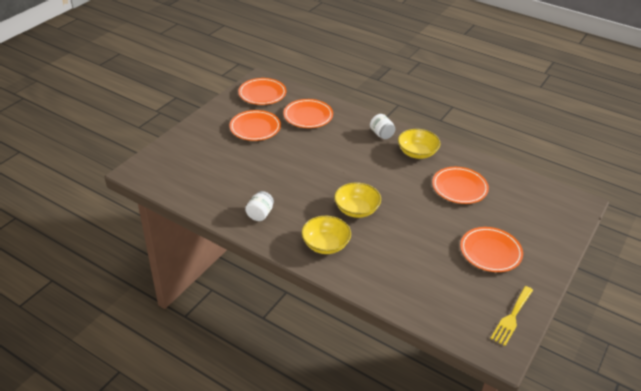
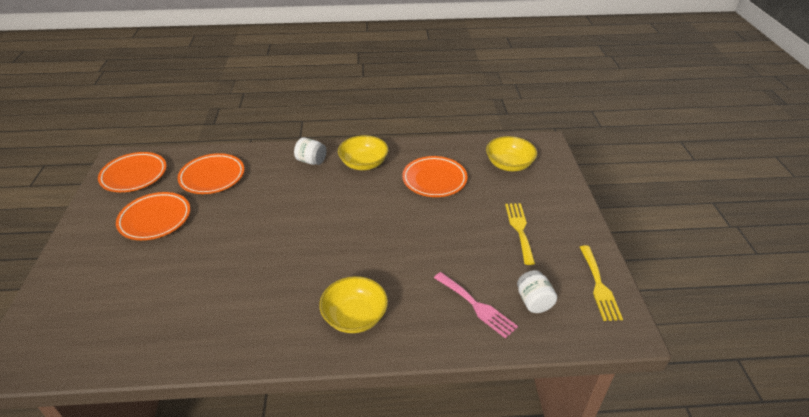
camera: 35 degrees left, 0 degrees up
(260, 214) = (244, 323): white jar -> white jar (533, 301)
(356, 209) = (354, 256): yellow bowl -> yellow bowl (509, 165)
(408, 281) = (476, 306): none -> pink fork
(490, 252) = (519, 229): orange plate -> yellow fork

